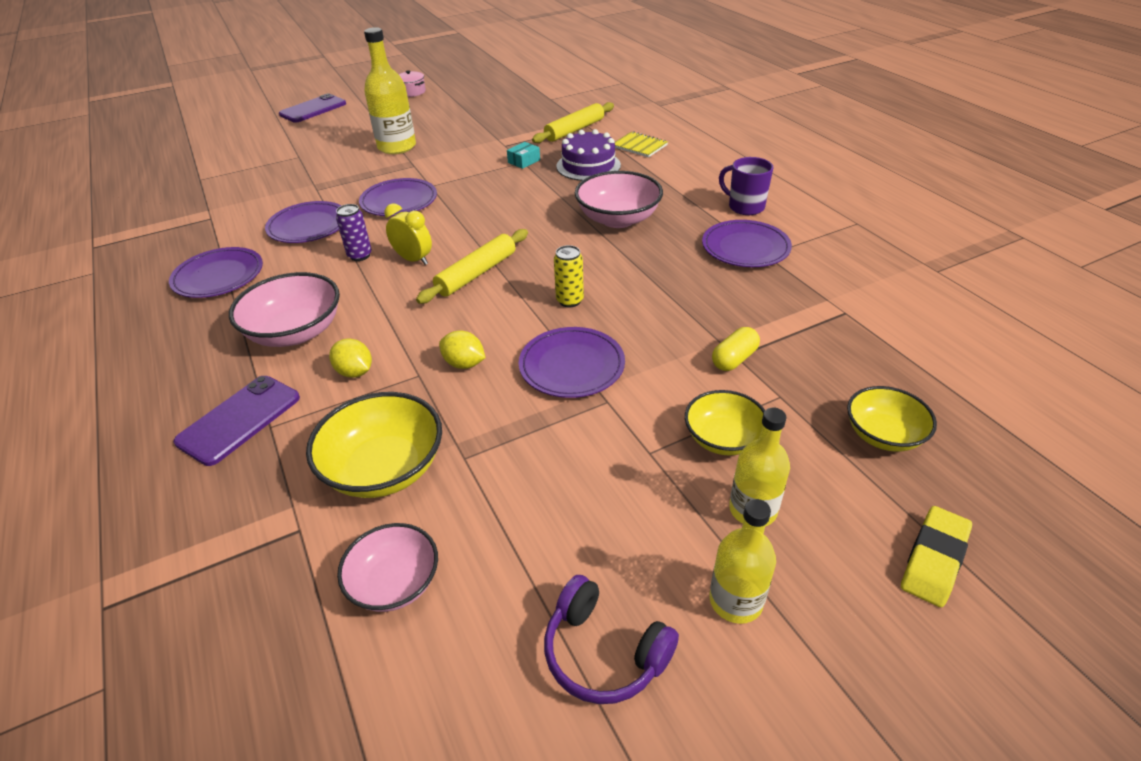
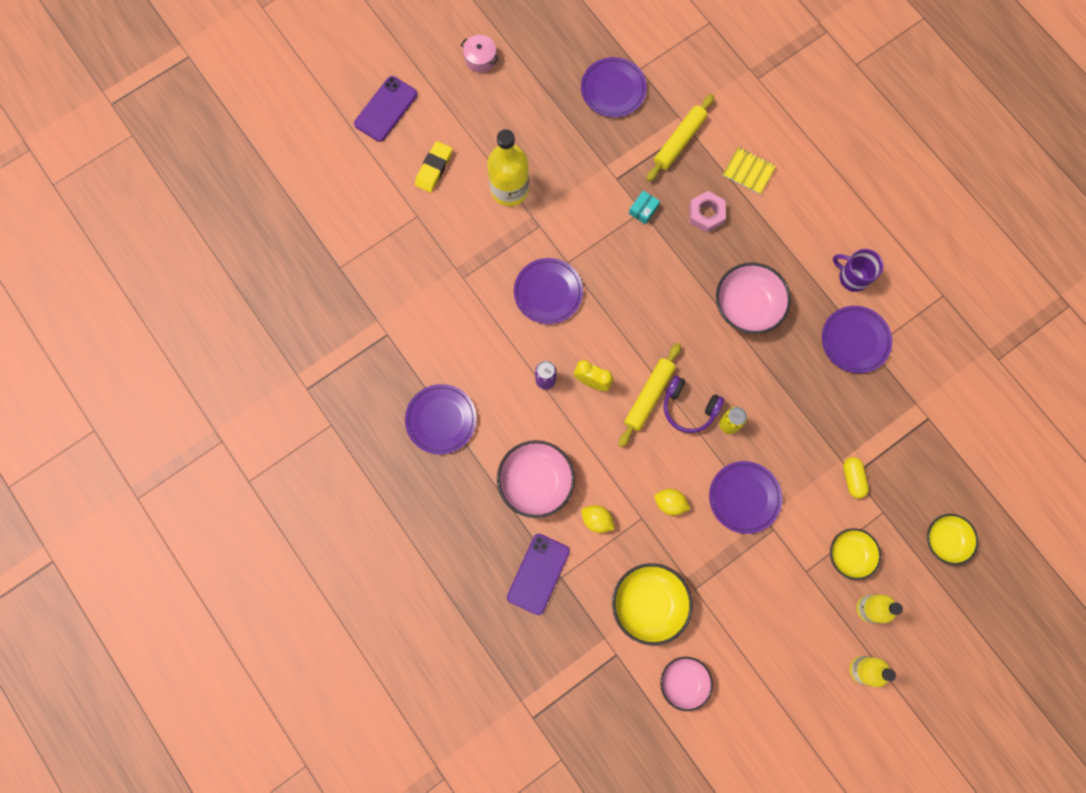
camera: 10 degrees left, 35 degrees up
(308, 226) = (483, 340): purple plate -> purple plate (613, 89)
(588, 166) = (706, 214): purple cake -> pink nut
(604, 652) = (800, 707): purple headphones -> purple headphones (689, 407)
(734, 359) = (852, 478): yellow capsule -> yellow capsule turned 45 degrees counterclockwise
(934, 559) = (963, 630): yellow eraser -> yellow eraser (434, 168)

